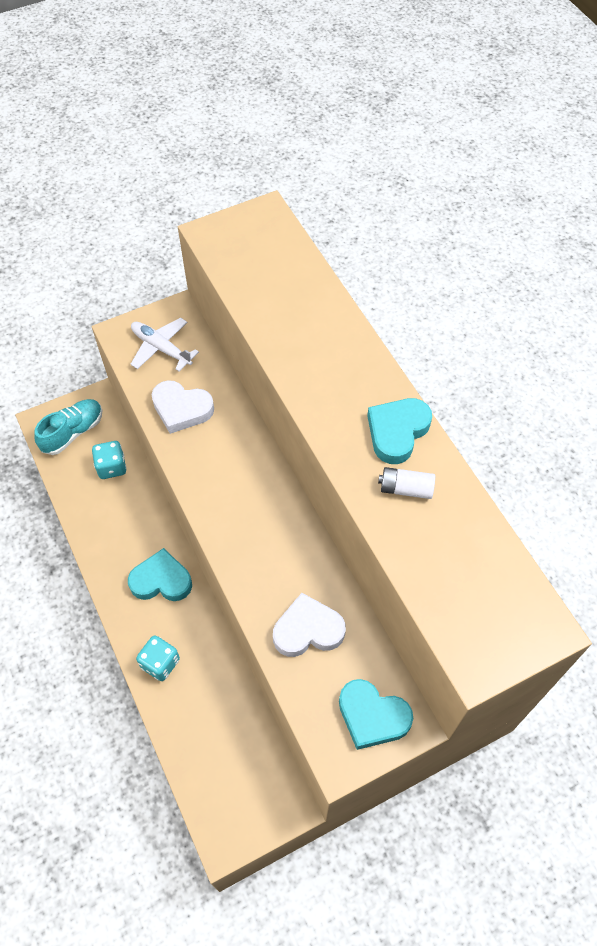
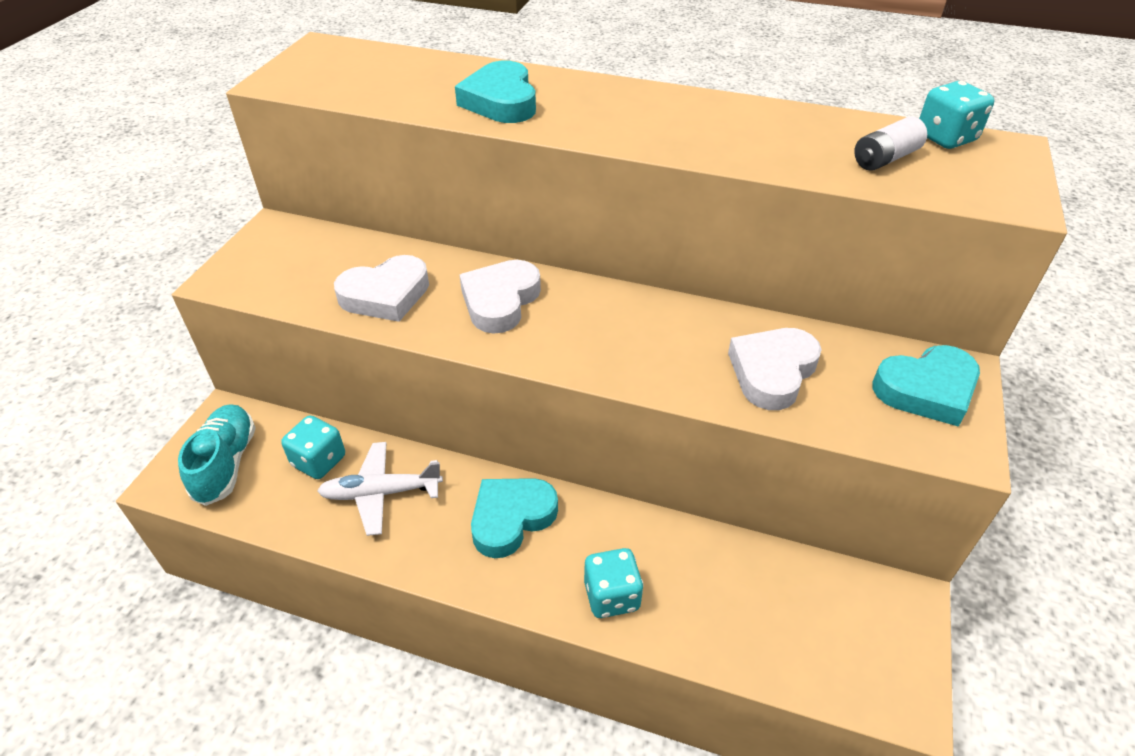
camera: 45 degrees left, 15 degrees down
(161, 348) = (293, 263): white plane -> white plane (381, 493)
(230, 461) = (500, 301): none -> white heart
(397, 432) = (684, 108): turquoise heart -> turquoise heart (501, 101)
(405, 489) = (756, 135): white battery -> white battery (885, 159)
(518, 587) = (945, 138): none -> turquoise dice

